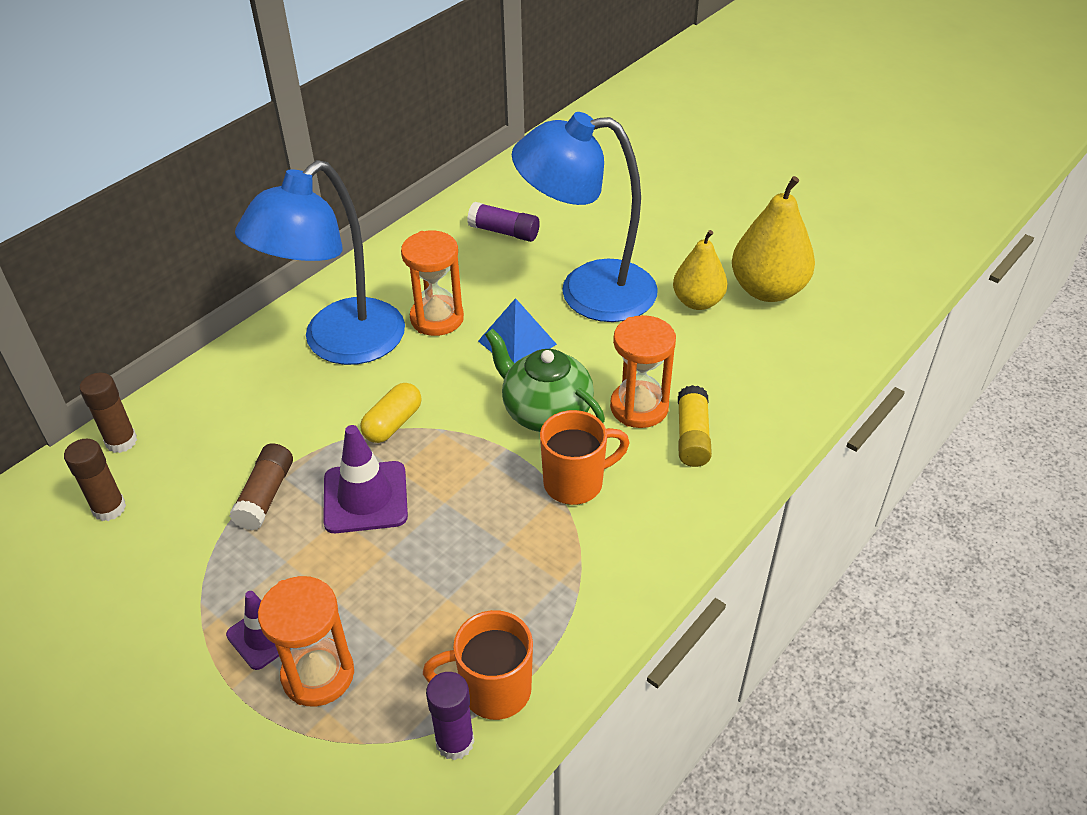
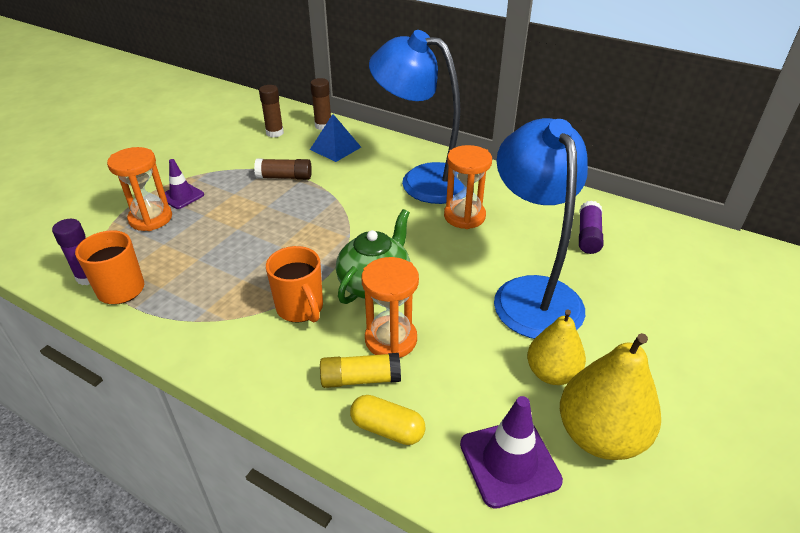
camera: 80 degrees right, 5 degrees down
(365, 497) = (284, 213): purple traffic cone -> purple traffic cone (509, 462)
(393, 423) = (351, 213): yellow capsule -> yellow capsule (387, 429)
(517, 342) = (451, 259): blue pyramid -> blue pyramid (335, 148)

